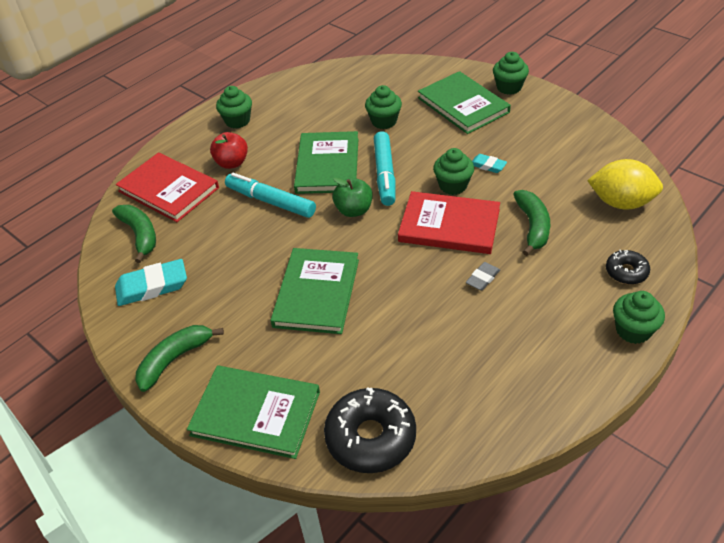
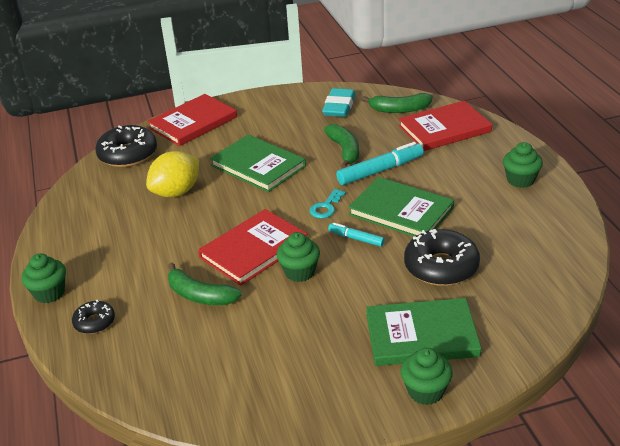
camera: 120 degrees right, 10 degrees down
(175, 359) = (265, 105): green banana -> green banana (344, 150)
(232, 163) = (453, 163): red apple -> none
(256, 413) = (193, 122): green book -> red book
(354, 210) = (326, 207): green apple -> turquoise key
(384, 121) = (441, 267): green cupcake -> black donut
(385, 174) = (356, 239): turquoise marker -> turquoise marker, size x0.56
(483, 278) = (181, 243): grey eraser -> none
(488, 165) = (304, 306): turquoise eraser -> none
(621, 203) = (162, 369): yellow lemon -> yellow lemon (176, 192)

